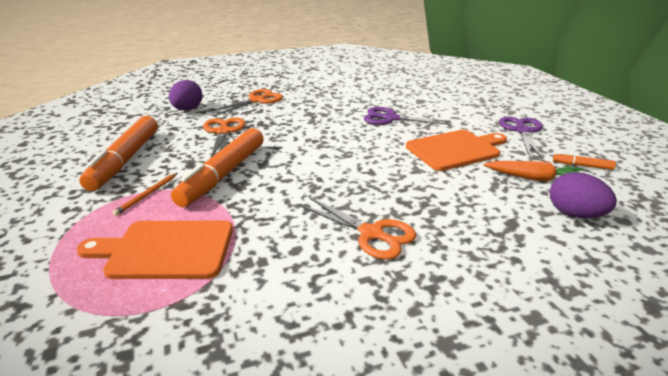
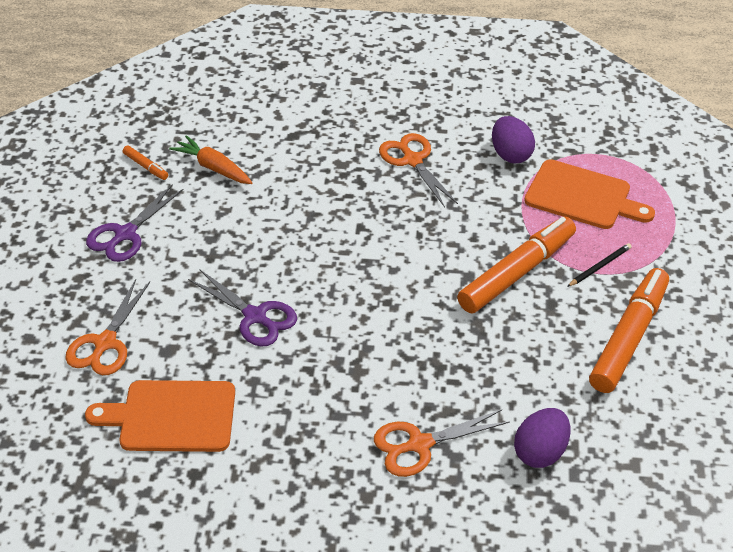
camera: 155 degrees left, 15 degrees up
(147, 195) = (599, 266): orange pencil -> black pencil
(223, 132) = (497, 362): orange scissors -> orange scissors (105, 343)
(455, 149) = (240, 230): orange cutting board -> orange cutting board (171, 416)
(574, 214) = (234, 126): purple egg -> purple egg (510, 154)

